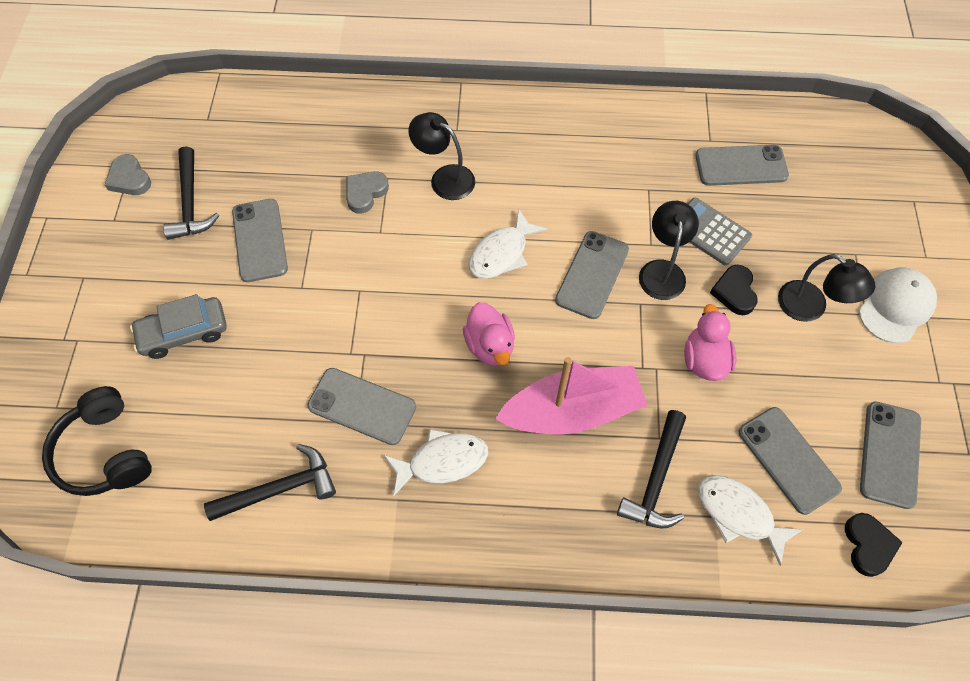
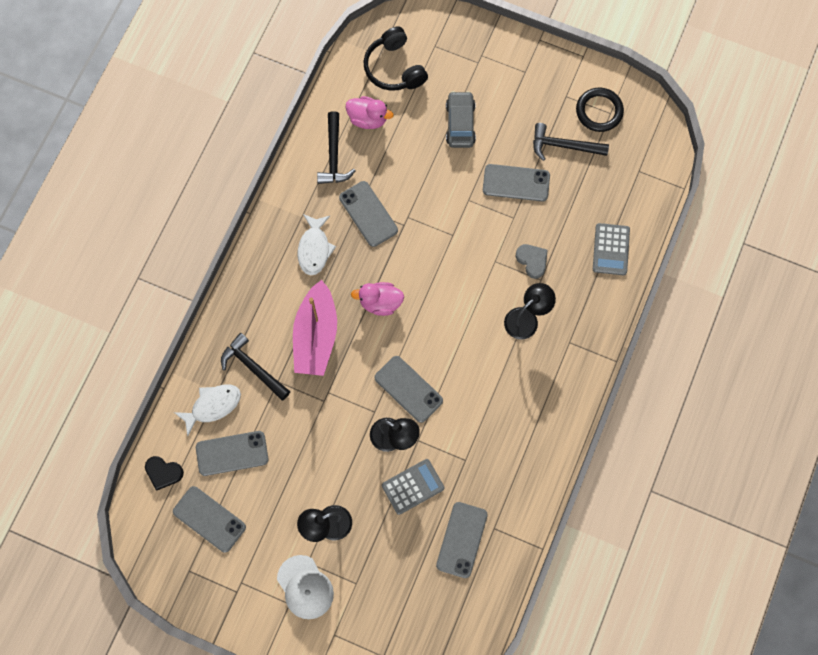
camera: 110 degrees right, 10 degrees up
(105, 452) = (394, 68): black headphones -> black headphones turned 105 degrees counterclockwise
(129, 179) = (599, 111): grey heart -> black ring
(322, 120) = (611, 249): none -> grey calculator
(362, 406) = (368, 214): grey phone -> grey phone turned 75 degrees counterclockwise
(502, 253) = (448, 335): white fish -> none
(704, 360) = (317, 434): pink duck -> pink duck (368, 119)
(734, 292) = (359, 480): black heart -> none

